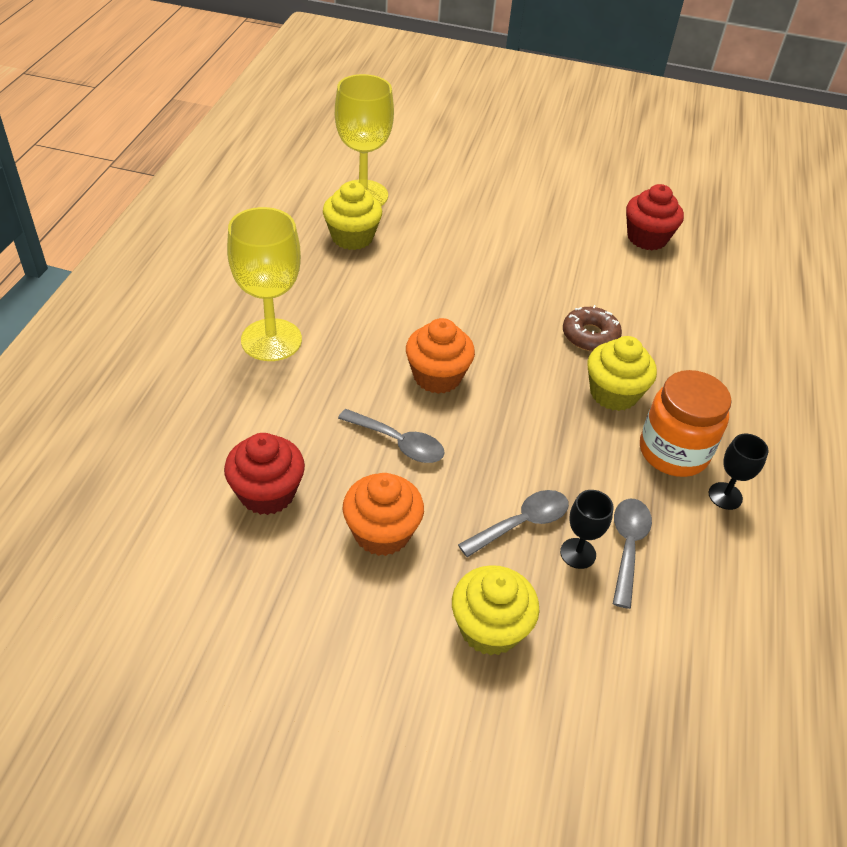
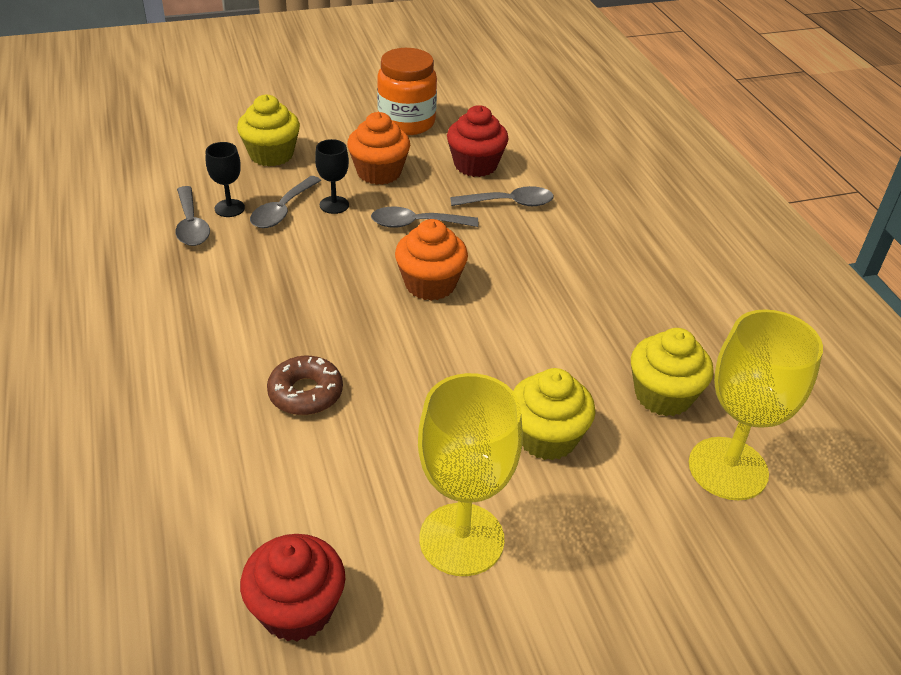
camera: 150 degrees right, 5 degrees down
(271, 340) = (598, 255): yellow goblet -> yellow goblet (461, 539)
(286, 426) = (509, 203): none -> grey spoon
(613, 393) = (250, 338): yellow cupcake -> yellow cupcake (546, 437)
(673, 452) = (170, 307): orange jar -> orange jar (406, 122)
(725, 496) = (111, 289): black goblet -> black goblet (334, 205)

